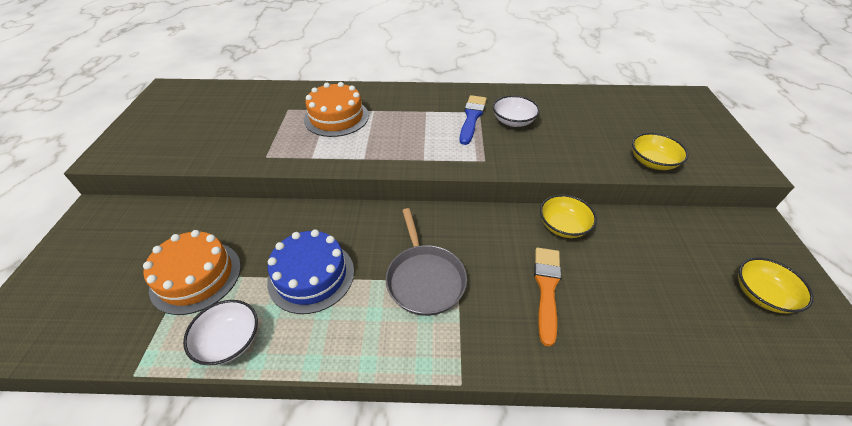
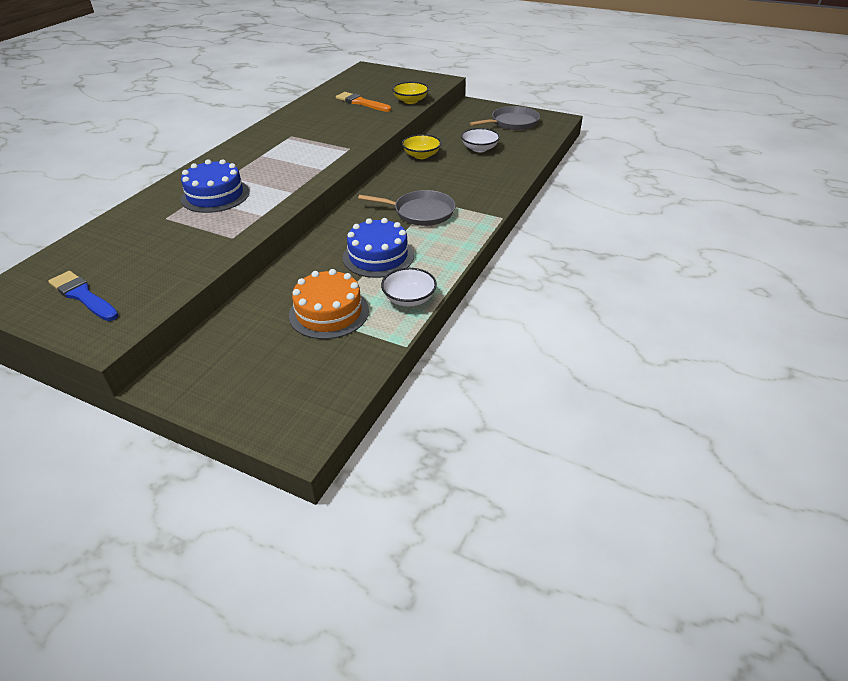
camera: 65 degrees left, 5 degrees down
(336, 117) = (215, 195): orange cake -> blue cake
(472, 117) = (294, 140): blue brush -> blue brush (83, 296)
(513, 121) = (319, 127): white bowl -> white bowl (479, 149)
(546, 288) = (462, 175): orange brush -> orange brush (361, 103)
(762, 295) = (512, 123): yellow bowl -> grey pan

